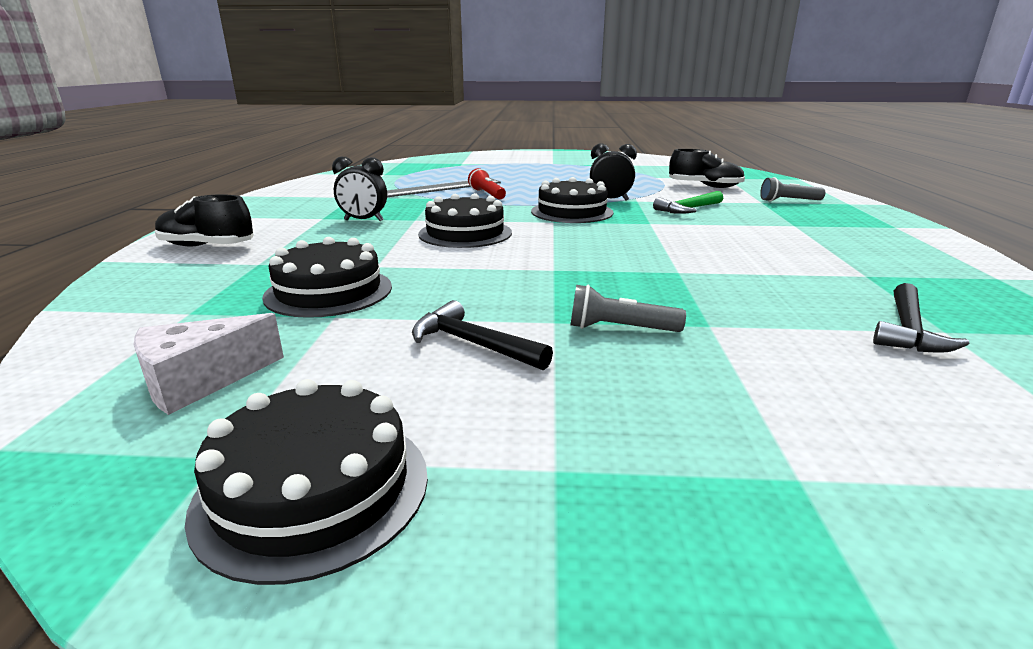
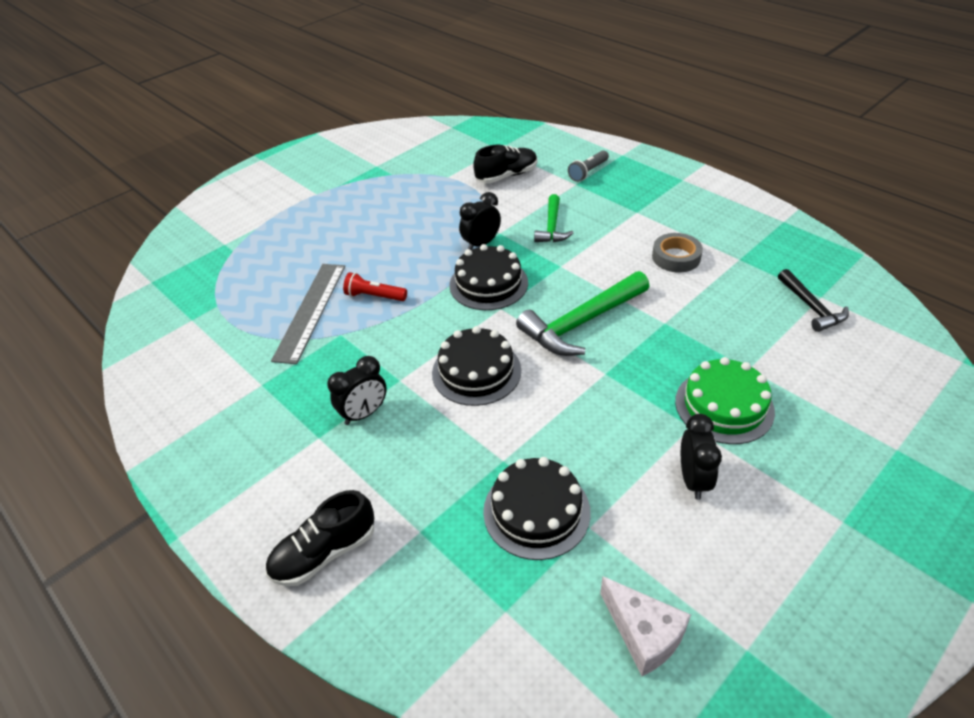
camera: 45 degrees left, 20 degrees up
(200, 381) = (643, 634): white cheese -> white cheese turned 45 degrees counterclockwise
(313, 489) = (804, 618): black cake -> none
(473, 344) = (693, 480): black hammer -> black clock
(599, 245) = (582, 323): none -> green hammer
(619, 329) = (724, 406): grey flashlight -> green cake
(781, 252) = (676, 257): none -> grey tape

